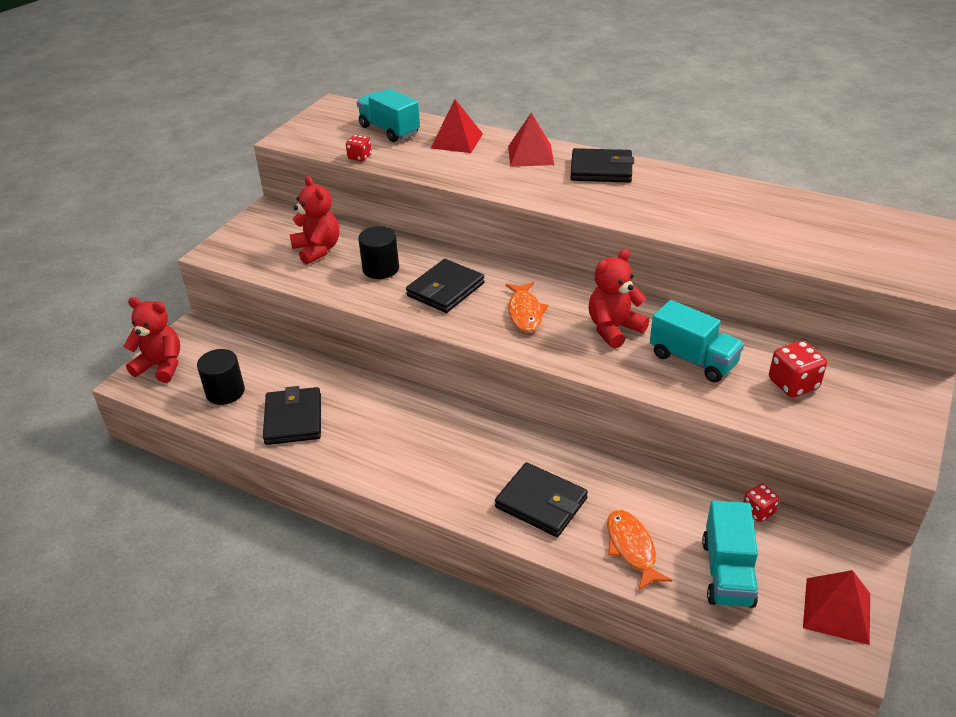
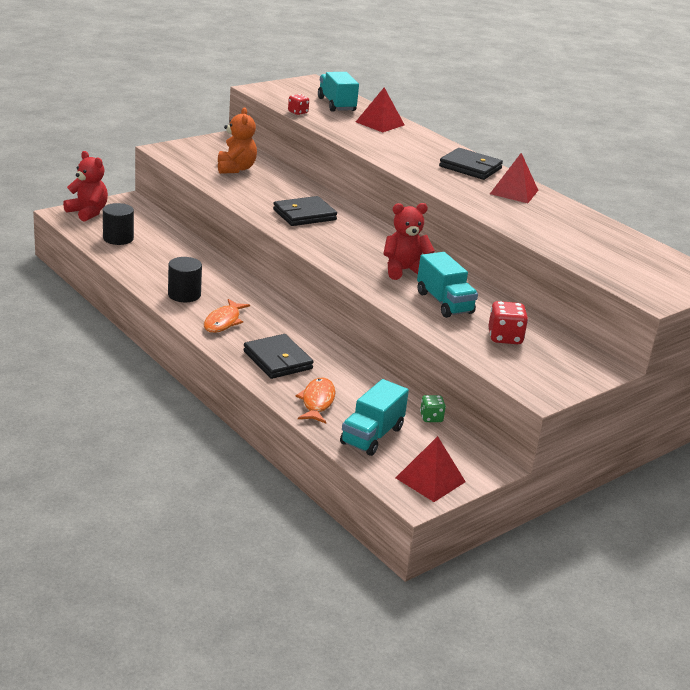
camera: 20 degrees right, 10 degrees down
(293, 419) = (150, 266): black wallet -> none
(317, 250) = (235, 169): red teddy bear -> orange teddy bear
(381, 269) = (270, 191): black cylinder -> black cylinder (184, 295)
(525, 312) = (348, 243): orange fish -> orange fish (223, 321)
(530, 155) = (426, 145): red pyramid -> red pyramid (514, 192)
(758, 511) = (431, 418): red dice -> green dice

